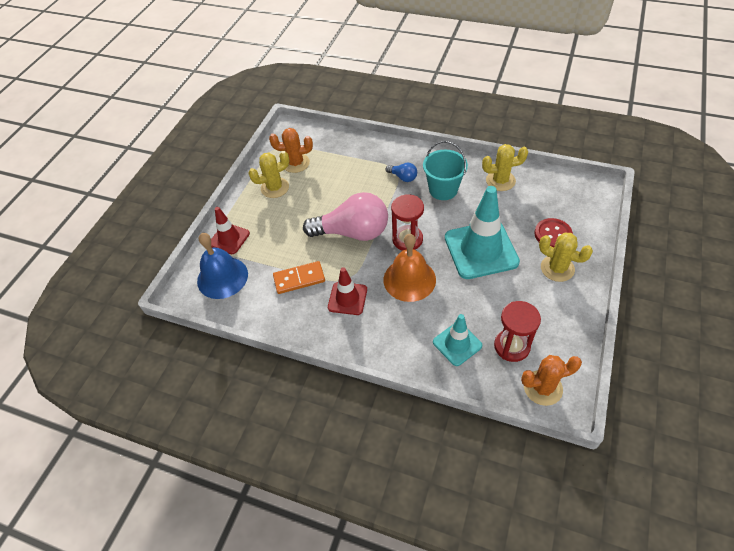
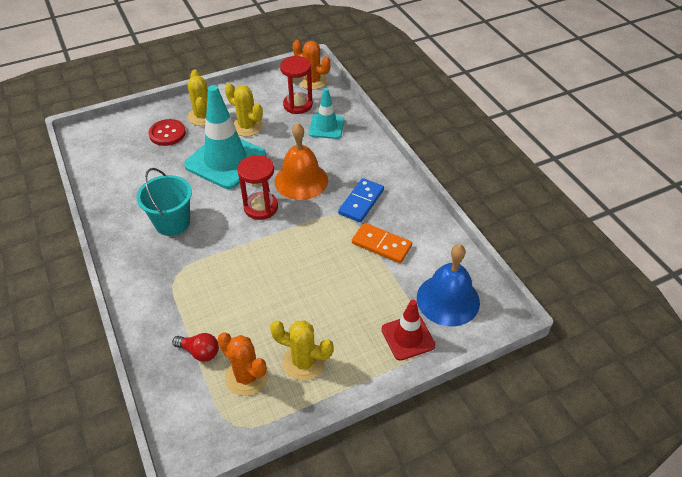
camera: 140 degrees left, 5 degrees down
(332, 155) = (199, 352): none -> red light bulb
(347, 298) = (361, 202): red traffic cone -> blue domino
(353, 232) = (292, 248): pink light bulb -> none
(403, 177) = (181, 262): blue light bulb -> none
(500, 181) = (124, 193): yellow cactus -> yellow cactus (247, 126)

